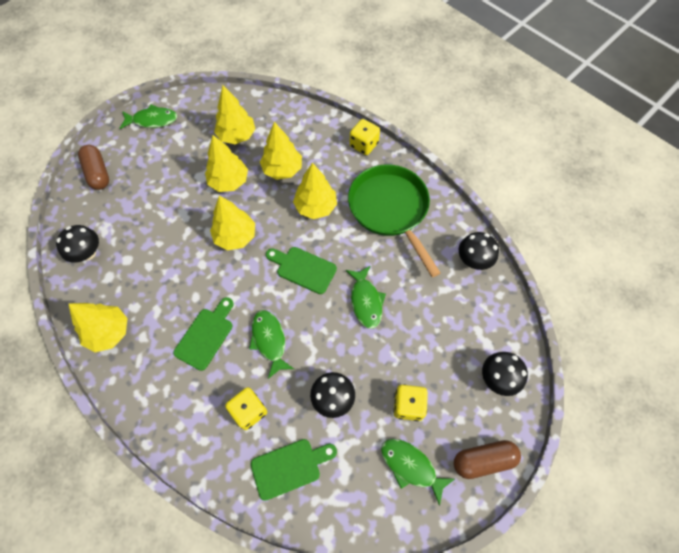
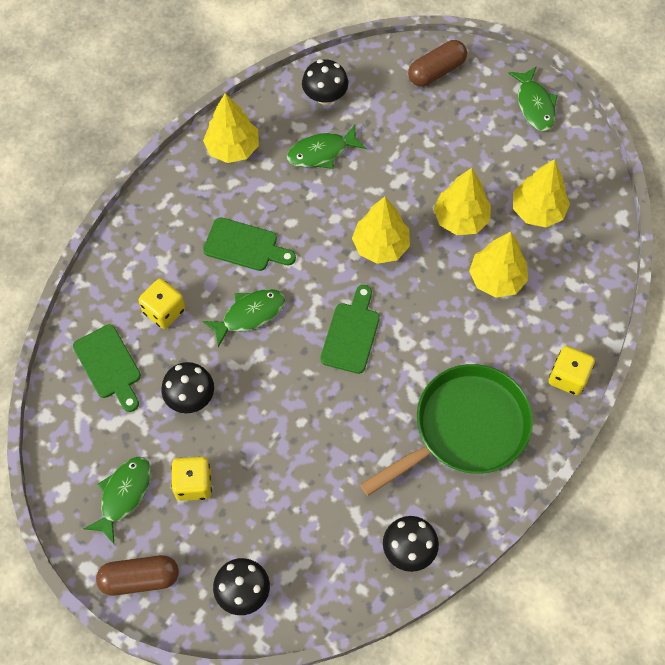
camera: 80 degrees right, 0 degrees up
(315, 207) = (447, 331): yellow tree -> none
(365, 301) = (320, 416): green fish -> green fish (321, 152)
(483, 460) = (140, 578): brown capsule -> brown capsule turned 75 degrees counterclockwise

